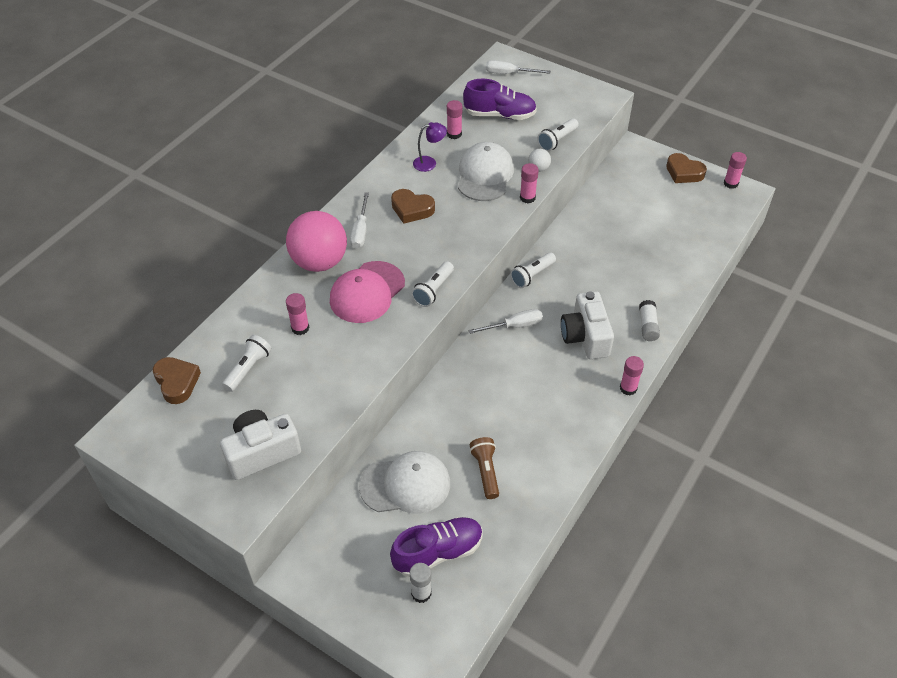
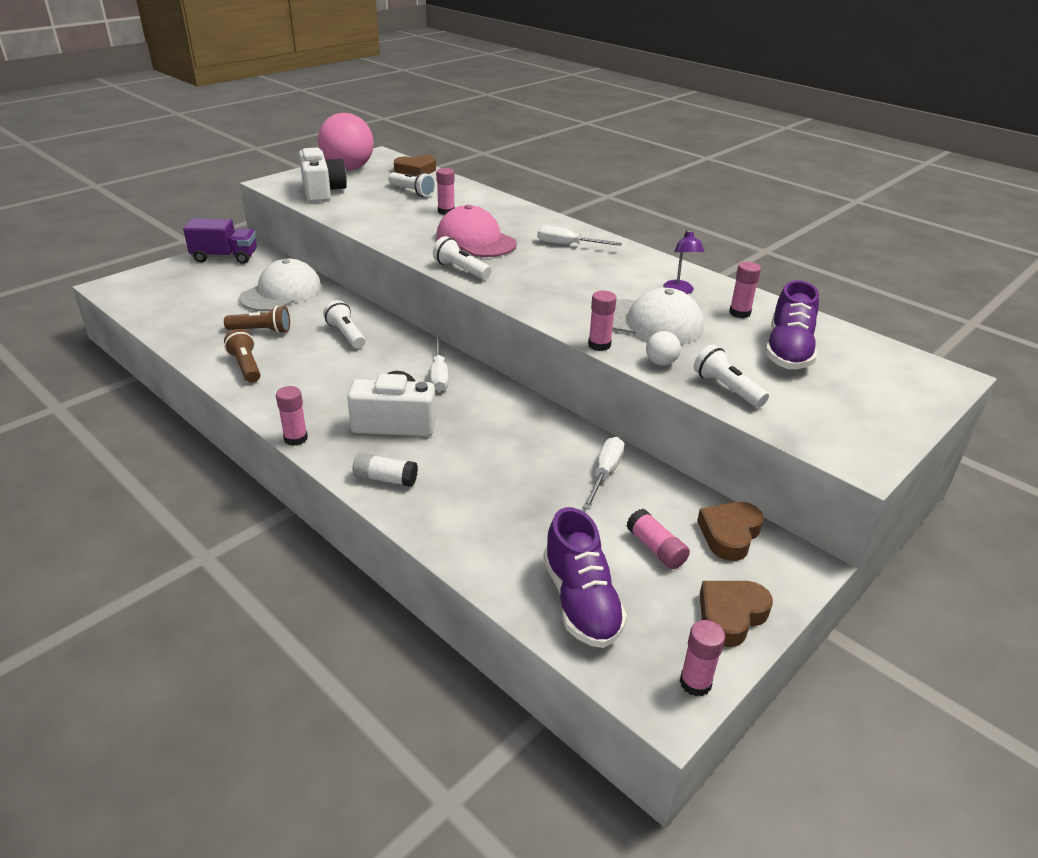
camera: 100 degrees right, 15 degrees down
(319, 262) = (528, 224): pink ball -> pink ball (348, 168)
(332, 577) = (225, 257): none -> purple truck
(405, 485) = (281, 292): white cap -> white cap turned 150 degrees counterclockwise
(412, 209) = (595, 272): brown heart -> brown heart (729, 534)
(421, 593) = (173, 288): white glue stick -> none
(438, 552) = (202, 298): purple shoe -> purple shoe (581, 601)
(509, 73) = (901, 374): white screwdriver -> white screwdriver (605, 473)
(532, 275) = (517, 401): white flashlight -> white flashlight (346, 335)
(548, 459) = (246, 366): none -> brown flashlight
(650, 199) = (656, 548): none -> pink glue stick

